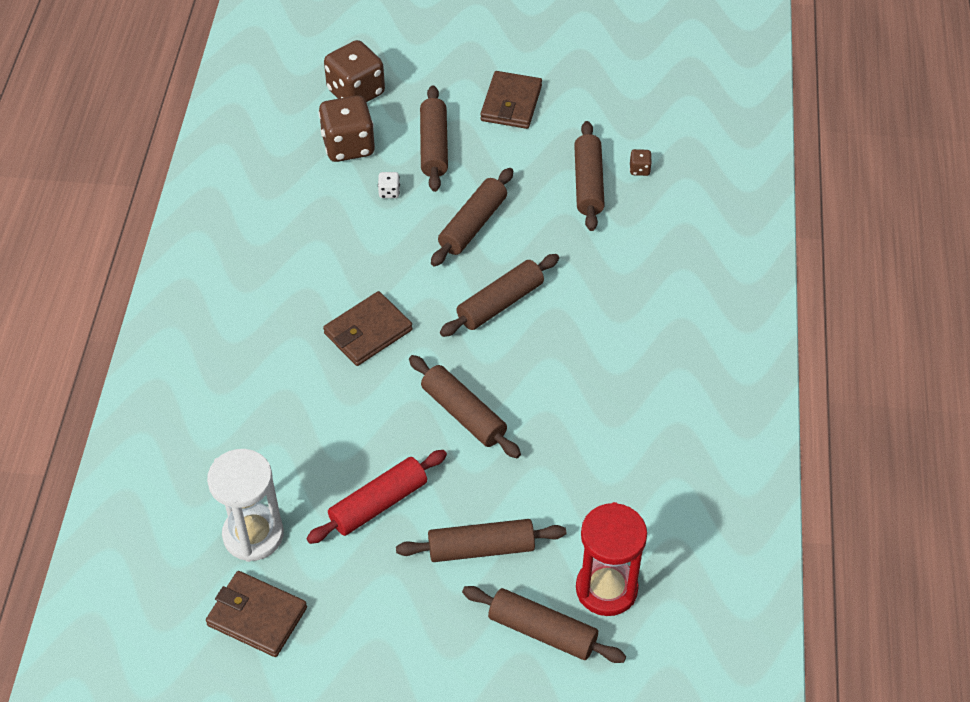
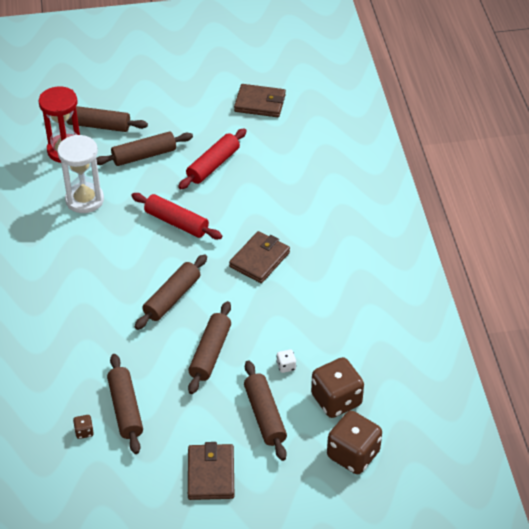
camera: 165 degrees right, 5 degrees down
(253, 535) = (280, 137): white hourglass -> white hourglass (84, 200)
(463, 414) = (176, 222): brown rolling pin -> red rolling pin

